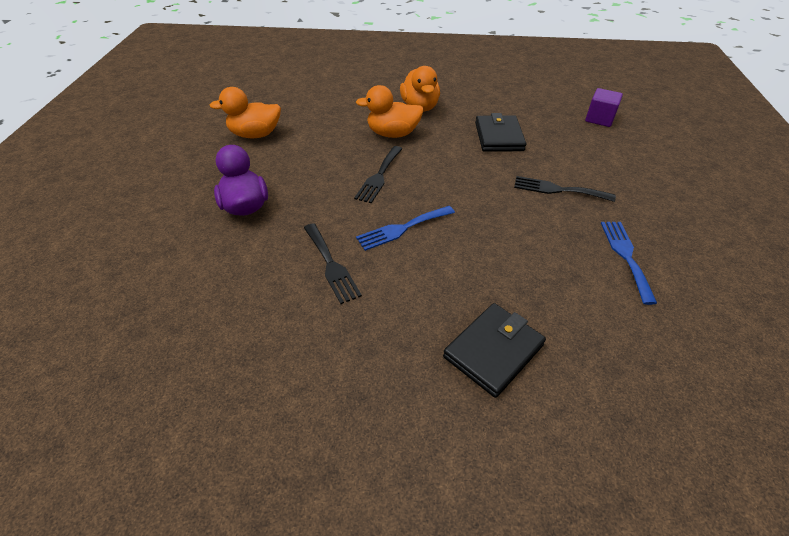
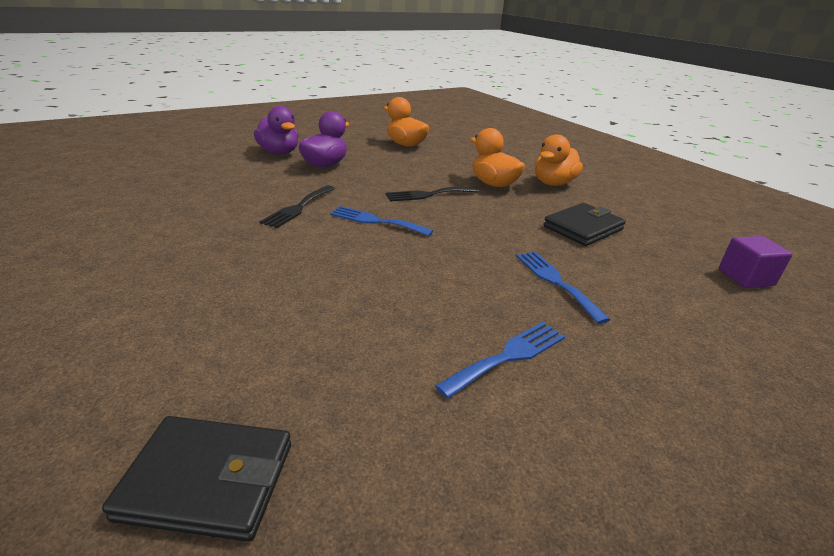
camera: 50 degrees right, 15 degrees down
(171, 224) = (279, 152): none -> purple duck
(493, 351) = (266, 303): black wallet -> black wallet (208, 480)
(558, 189) = (556, 281): black fork -> blue fork

